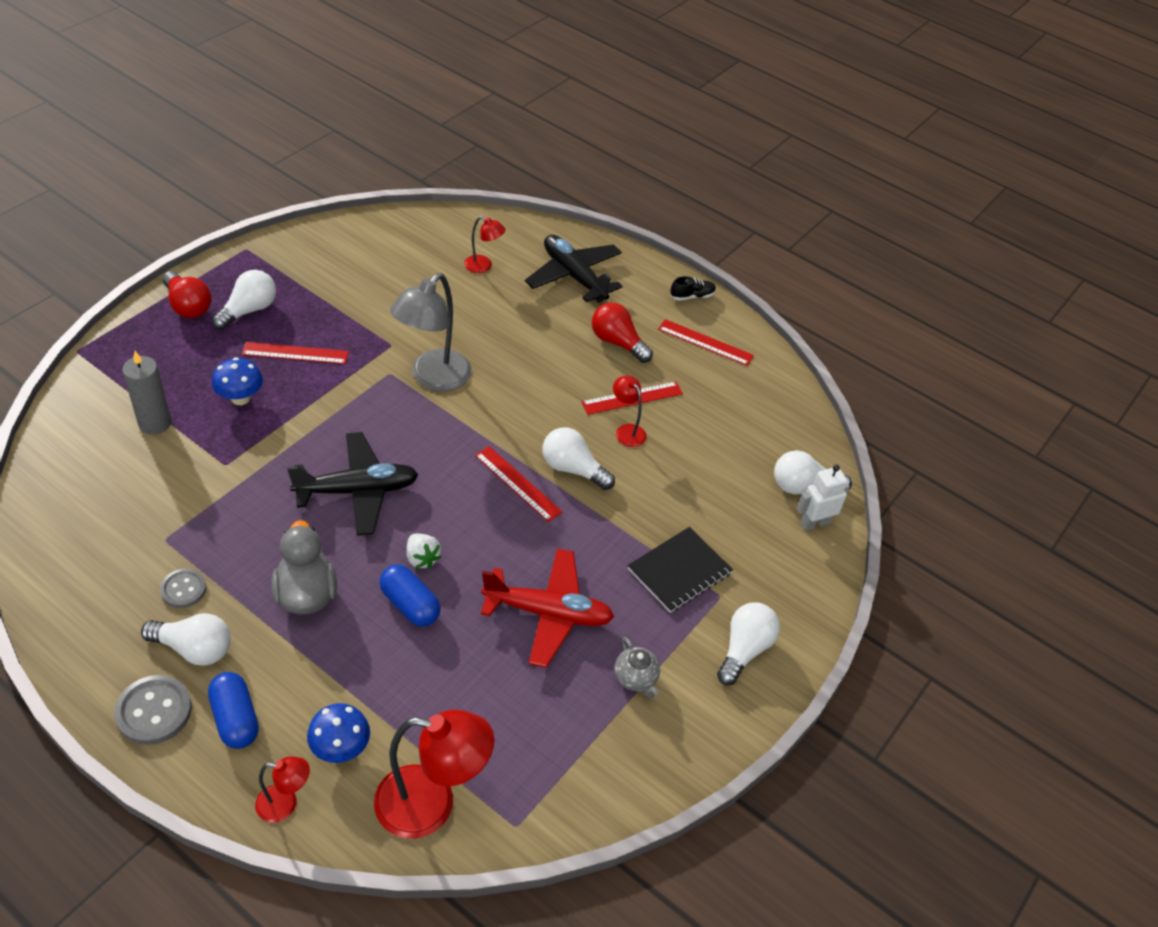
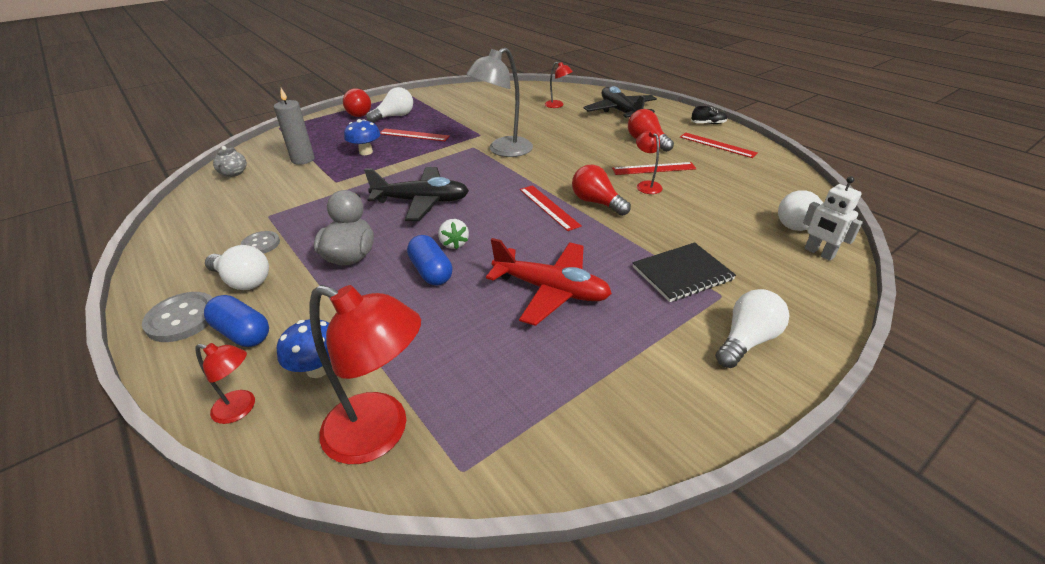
camera: 20 degrees right, 10 degrees down
(235, 719) = (242, 333): blue capsule -> blue capsule turned 45 degrees counterclockwise
(573, 469) = (596, 202): white light bulb -> red light bulb
(636, 678) = (626, 350): grey teapot -> grey teapot (233, 173)
(814, 523) = (819, 253): white robot -> white robot turned 120 degrees counterclockwise

